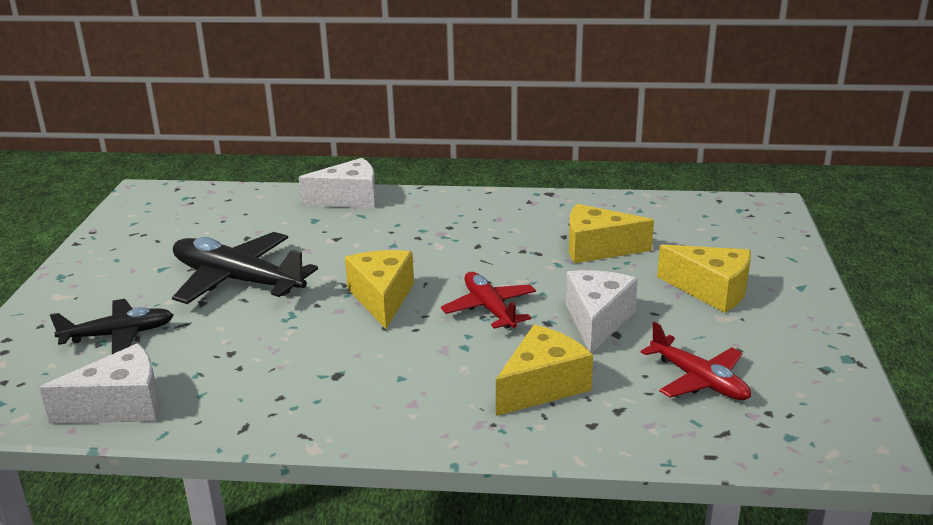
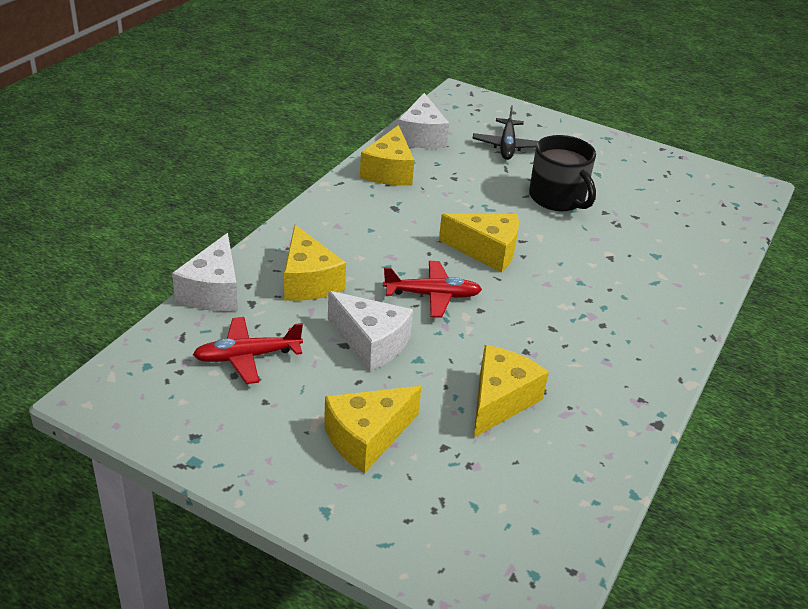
camera: 110 degrees right, 10 degrees up
(238, 280) = (558, 198): black plane -> black mug
(245, 404) = (389, 171): none -> yellow cheese
(349, 199) = (696, 285): white cheese -> white cheese (213, 291)

